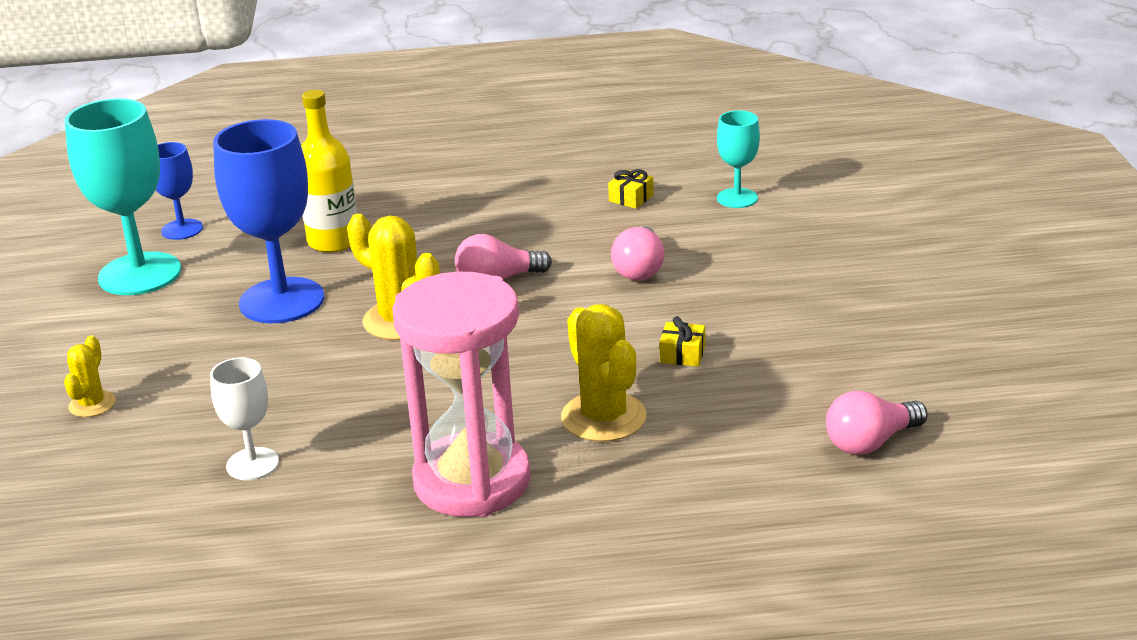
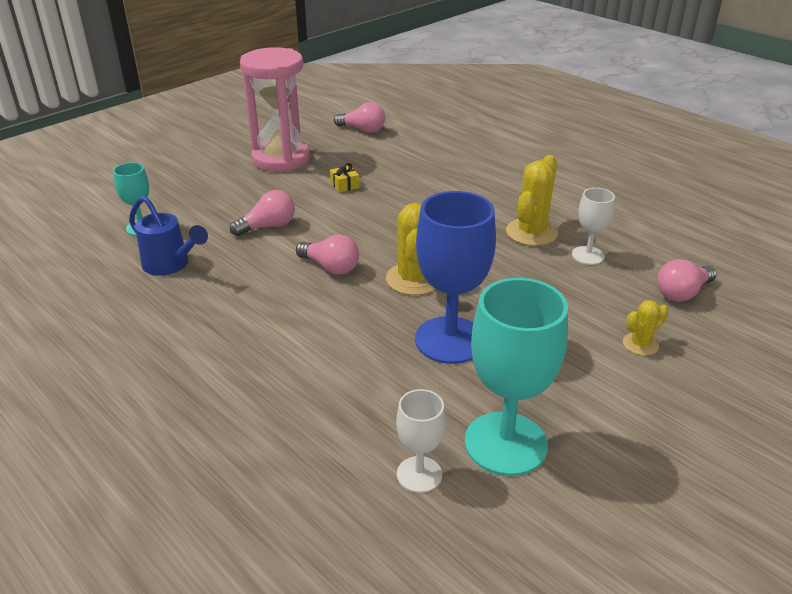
camera: 130 degrees left, 5 degrees up
(89, 489) = (682, 293): none -> pink light bulb
(182, 229) = (419, 474): blue goblet -> white goblet
(333, 241) = (351, 366): yellow bottle -> none
(472, 481) = (508, 195): pink hourglass -> pink hourglass (281, 159)
(603, 417) = (421, 185): yellow cactus -> yellow cactus (531, 232)
(631, 198) = (170, 265): yellow gift -> blue watering can

